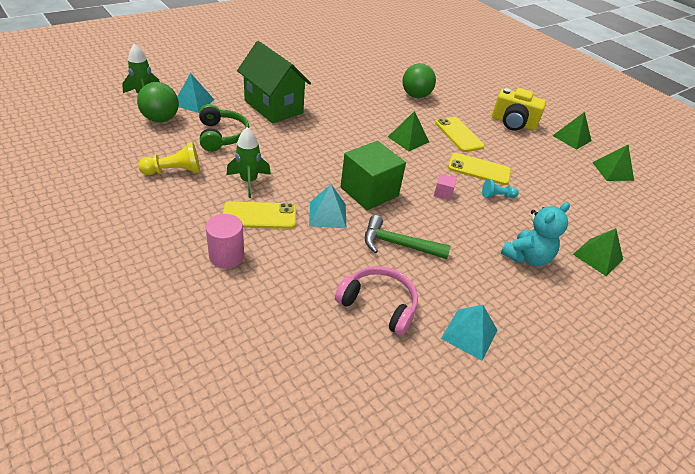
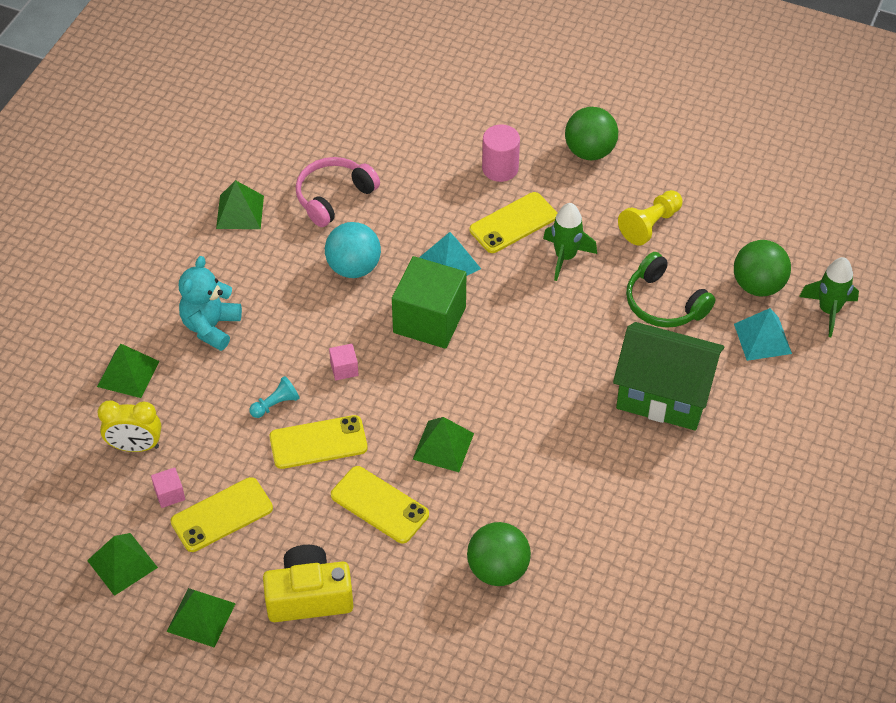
camera: 155 degrees right, 10 degrees up
(147, 233) = (589, 151): none -> green ball
(379, 304) = (333, 197): pink headphones -> pink headphones turned 135 degrees clockwise
(398, 244) = (353, 267): green hammer -> turquoise ball
(469, 334) = (240, 212): turquoise pyramid -> green pyramid
(549, 166) = (222, 515): none -> yellow phone
(579, 186) = (169, 494): none -> pink cube
(598, 215) = (135, 446): none -> yellow clock

